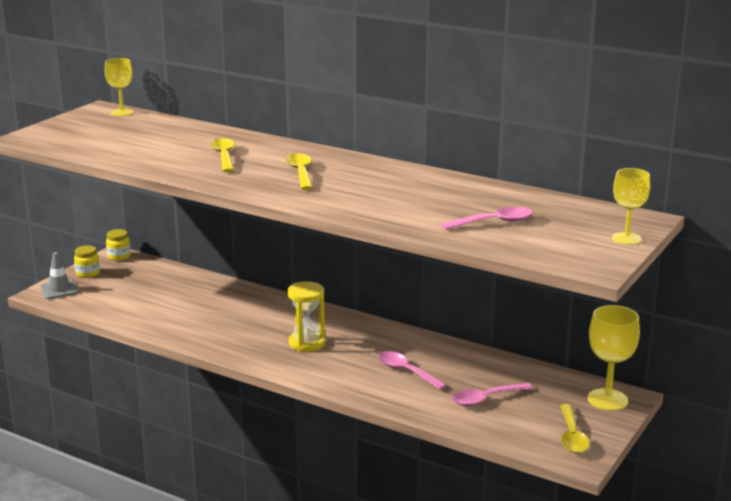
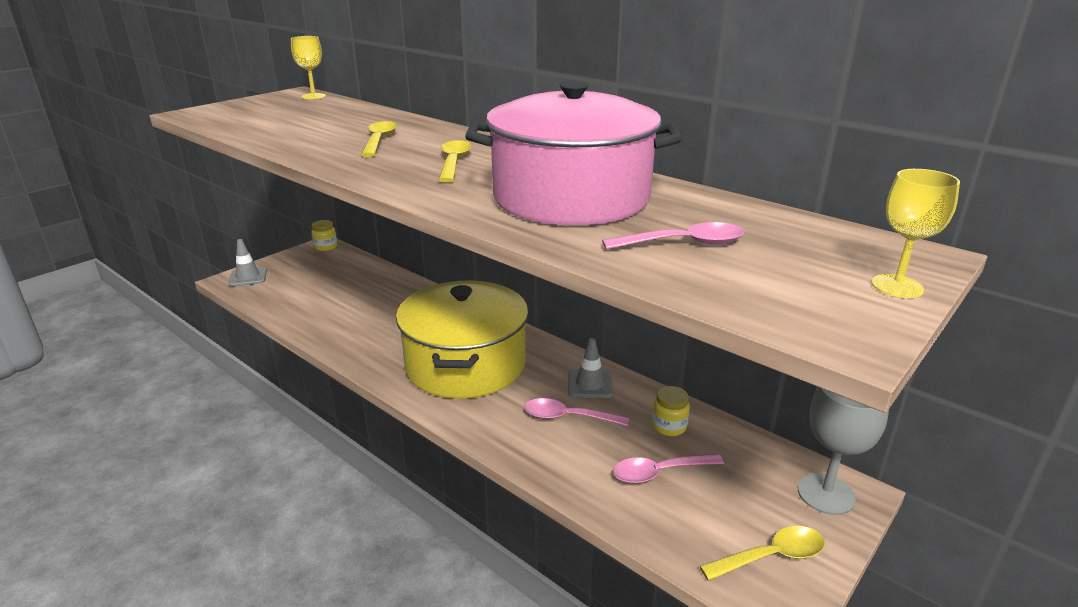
camera: 10 degrees right, 5 degrees up
(88, 273) = (285, 262): yellow jar -> yellow jar (669, 426)
(307, 343) = (465, 365): yellow hourglass -> yellow pot
(406, 195) = (571, 198): none -> pink pot
(406, 371) = (568, 417): pink spoon -> pink spoon turned 45 degrees counterclockwise
(417, 348) = (590, 384): none -> grey traffic cone
(572, 436) = (771, 556): yellow spoon -> yellow spoon turned 120 degrees counterclockwise
(607, 400) = (826, 494): yellow goblet -> grey goblet

